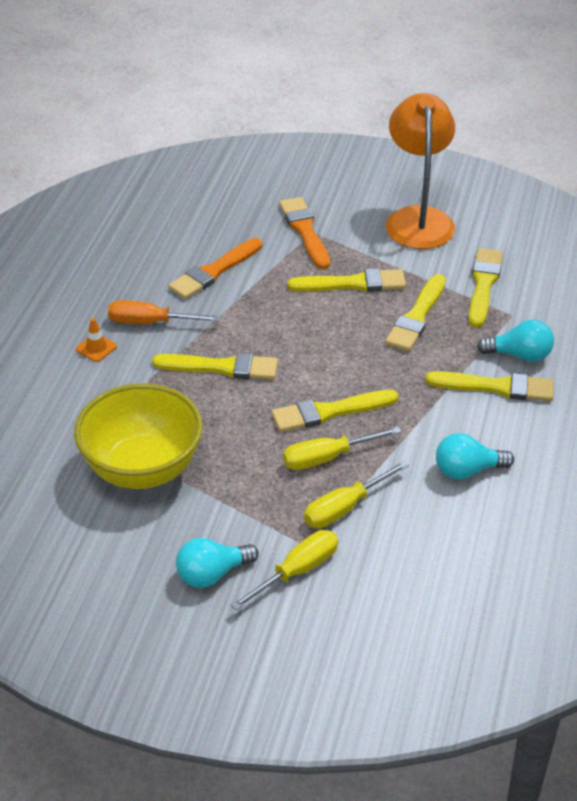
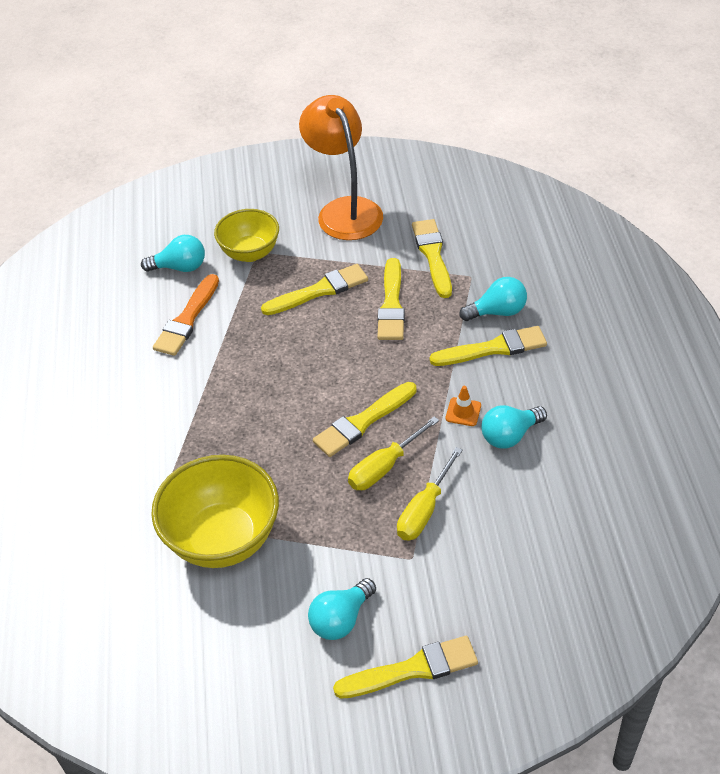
camera: 20 degrees left, 5 degrees up
(96, 348) = (115, 432): orange traffic cone -> orange traffic cone (463, 412)
(150, 322) = (153, 390): orange screwdriver -> none
(222, 367) = (244, 412): yellow brush -> yellow brush (412, 669)
(232, 224) = (180, 267): none -> turquoise light bulb
(297, 571) = (415, 587): yellow screwdriver -> none
(305, 231) = (250, 253): orange brush -> yellow bowl

